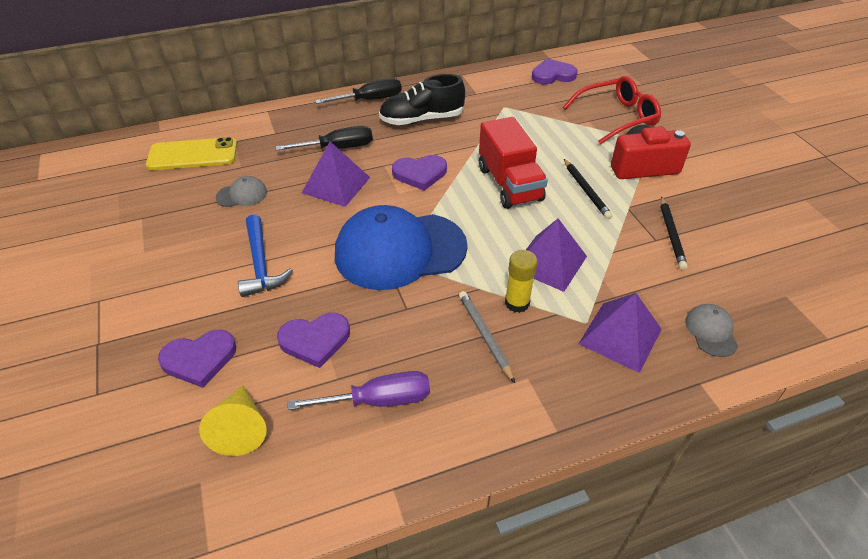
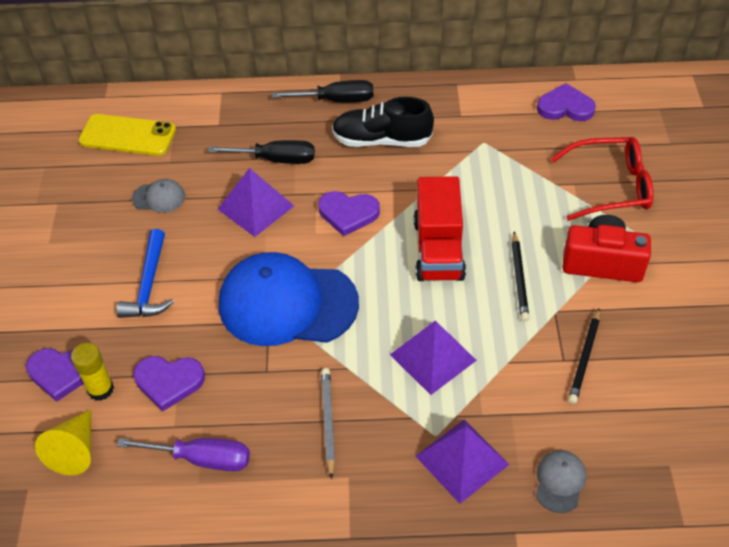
camera: 20 degrees right, 5 degrees up
(517, 303) = (376, 394): yellow glue stick -> yellow glue stick (101, 389)

